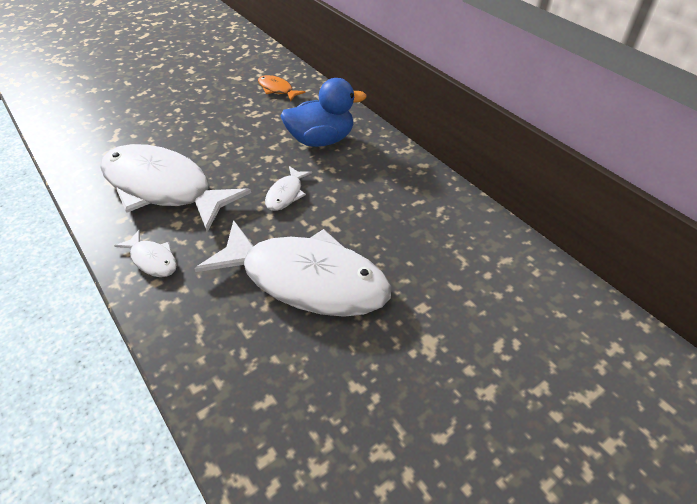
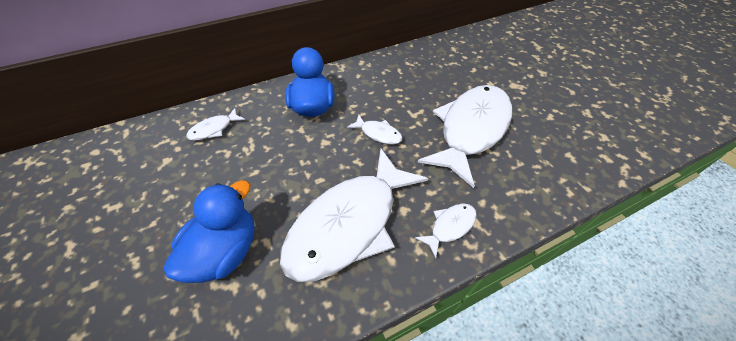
camera: 80 degrees left, 5 degrees up
(144, 128) = (225, 251): none -> blue duck
(277, 90) = (214, 129): orange fish -> white fish

